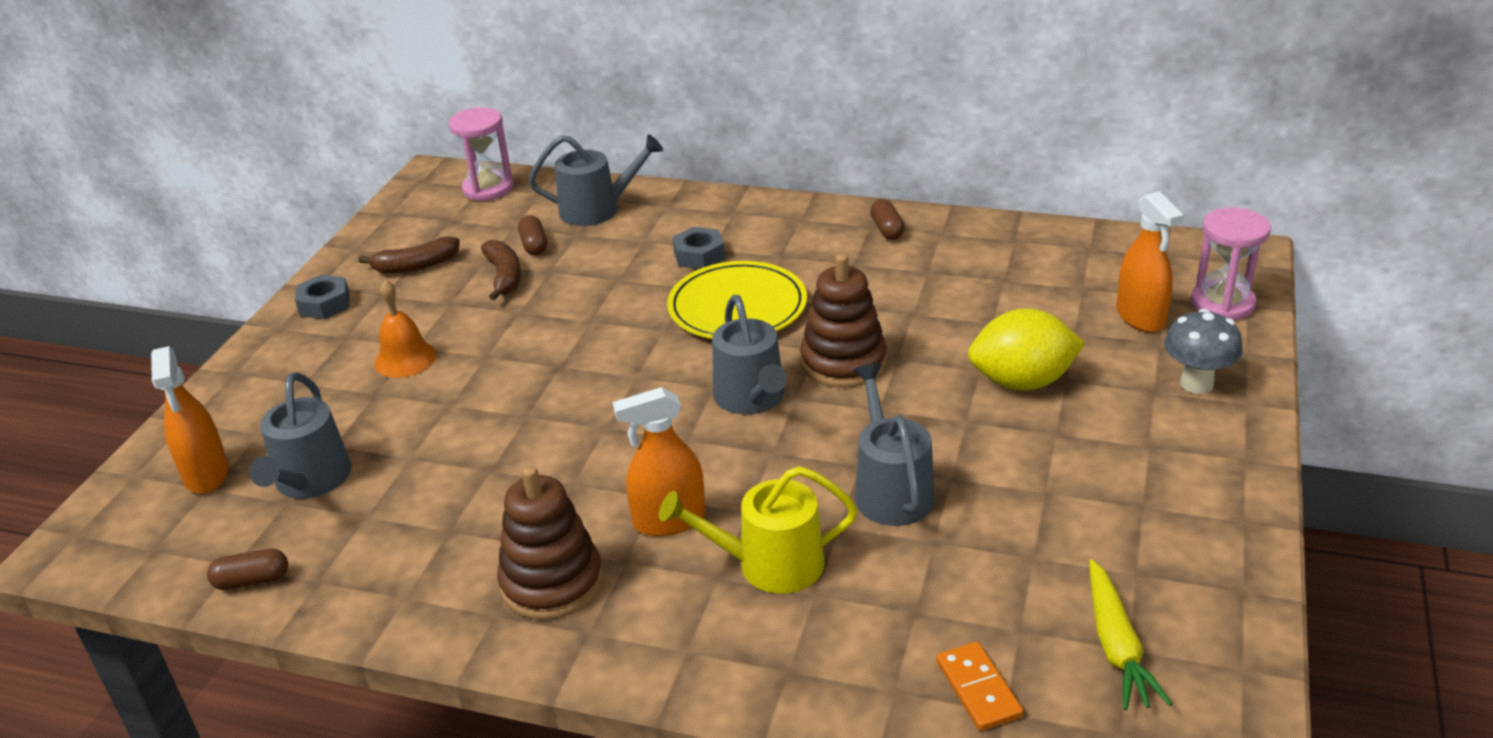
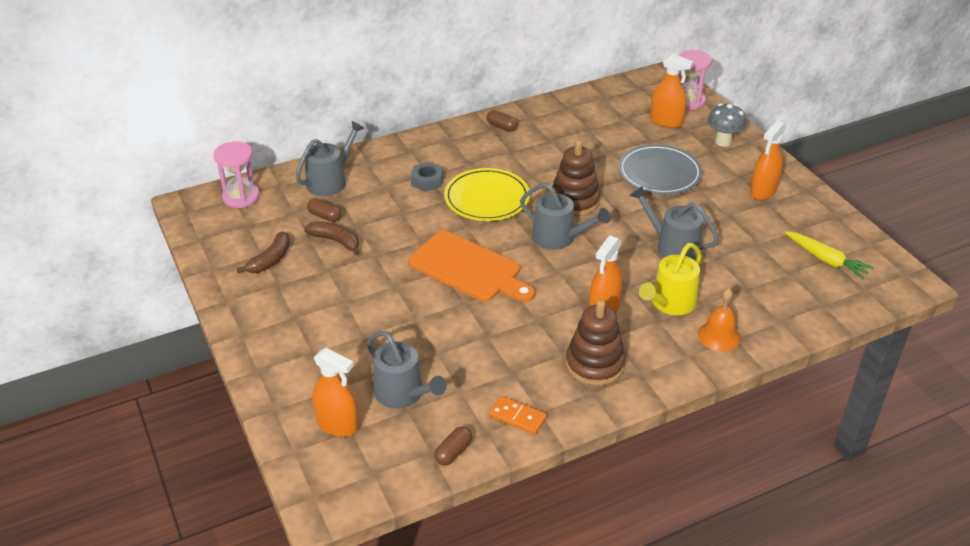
camera: 45 degrees left, 5 degrees up
(324, 304) = (249, 307): grey nut -> none
(405, 359) = (351, 310): orange bell -> orange bell (719, 336)
(591, 379) = (468, 268): none -> orange cutting board
(978, 689) = (805, 303): orange domino -> orange domino (517, 417)
(1022, 382) = (659, 173): yellow lemon -> grey plate
(1158, 486) = (763, 191): none -> orange spray bottle

